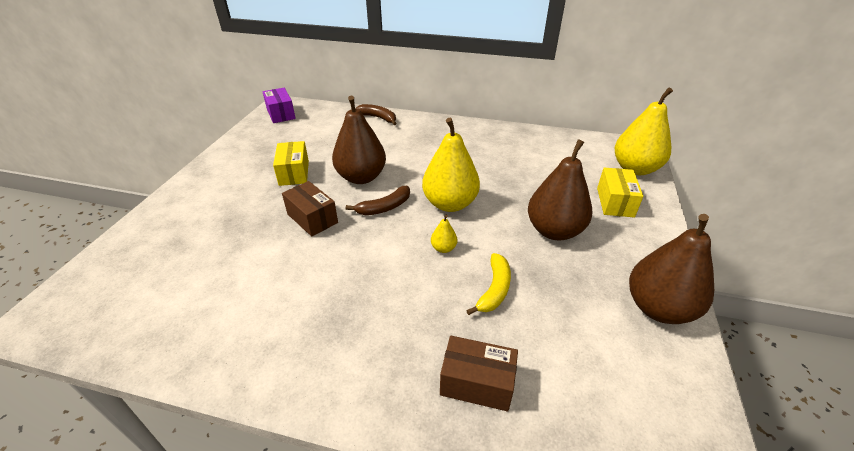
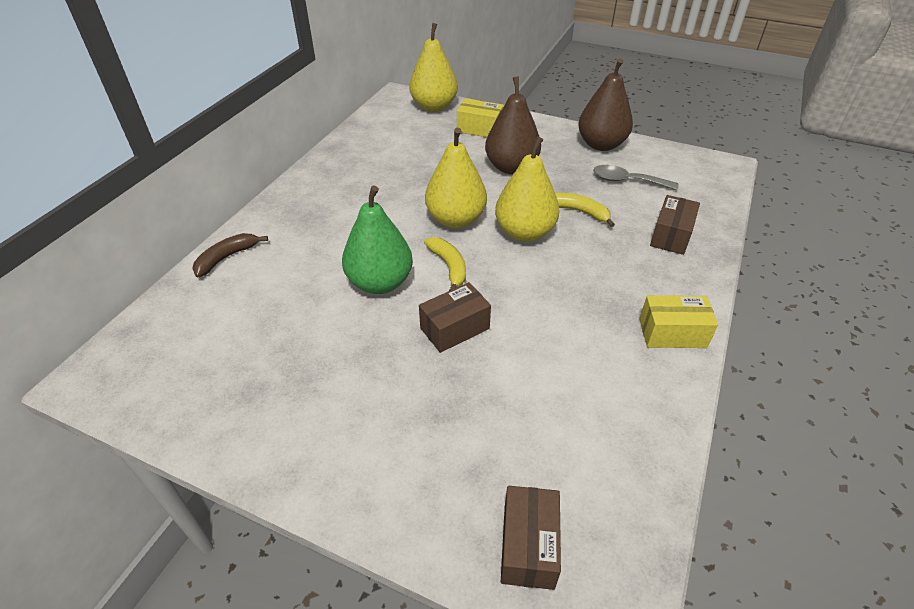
camera: 80 degrees left, 5 degrees up
(110, 272) = (528, 546): none -> brown box
(281, 114) = (129, 377): purple box -> none
(294, 173) = (342, 350): yellow box -> yellow box (672, 333)
(361, 177) = (380, 282): brown pear -> green pear
(384, 207) = (449, 267): brown banana -> yellow banana
(443, 248) = (524, 232): yellow pear -> yellow pear, size x2.37
(583, 337) = (627, 181): none -> grey spoon

